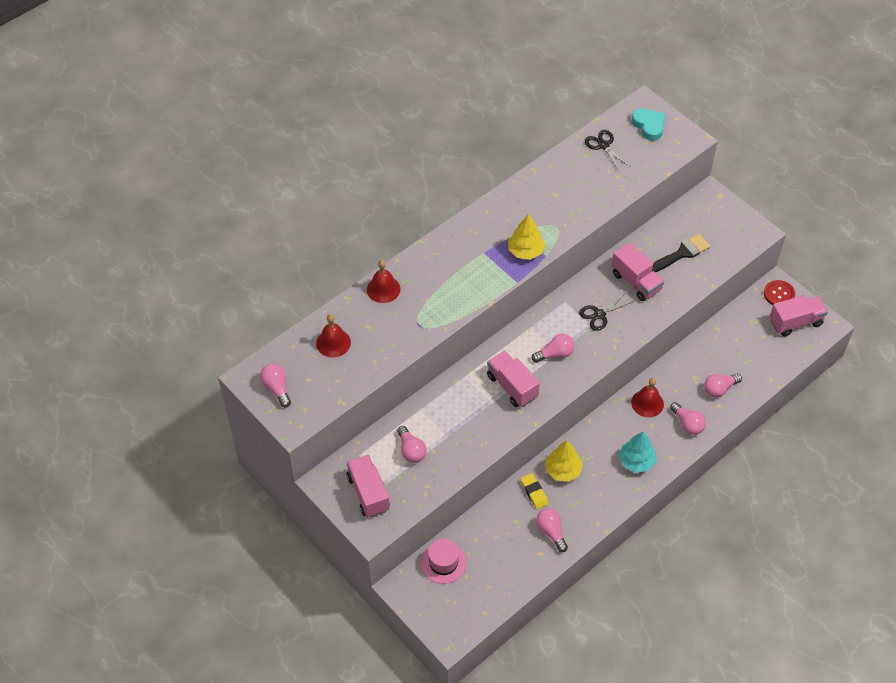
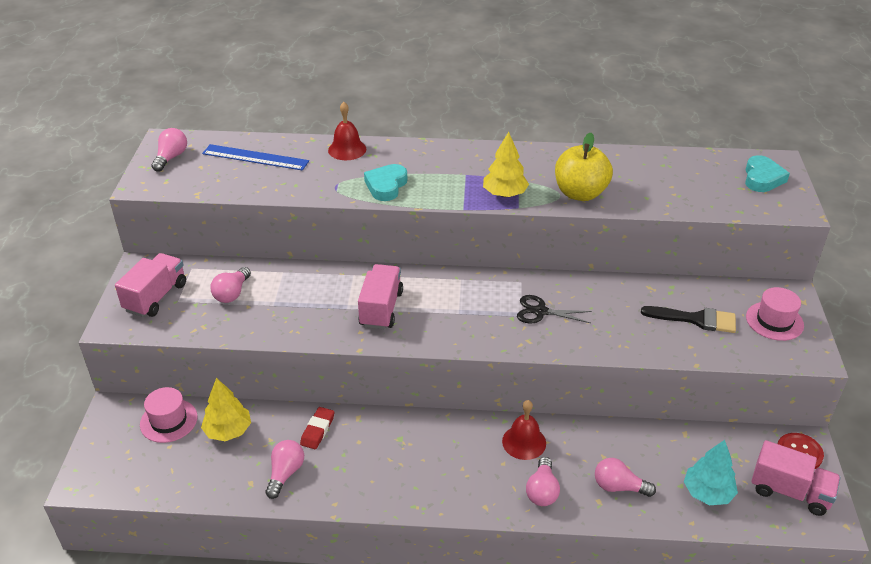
camera: 45 degrees right, 15 degrees down
(333, 343) = (255, 157): red bell -> blue ruler
(449, 300) = (386, 186): none -> turquoise heart
(534, 492) = (317, 430): yellow eraser -> red eraser
(555, 354) = (455, 312): pink light bulb -> none
(563, 470) = (367, 433): yellow tree -> yellow tree (228, 431)
(566, 216) = (580, 193): none -> yellow apple
(603, 145) = (692, 167): black scissors -> none
(636, 282) = (614, 311): pink truck -> none
(636, 461) = (445, 481): turquoise tree -> turquoise tree (707, 493)
(720, 222) = (774, 321): none -> pink hat

